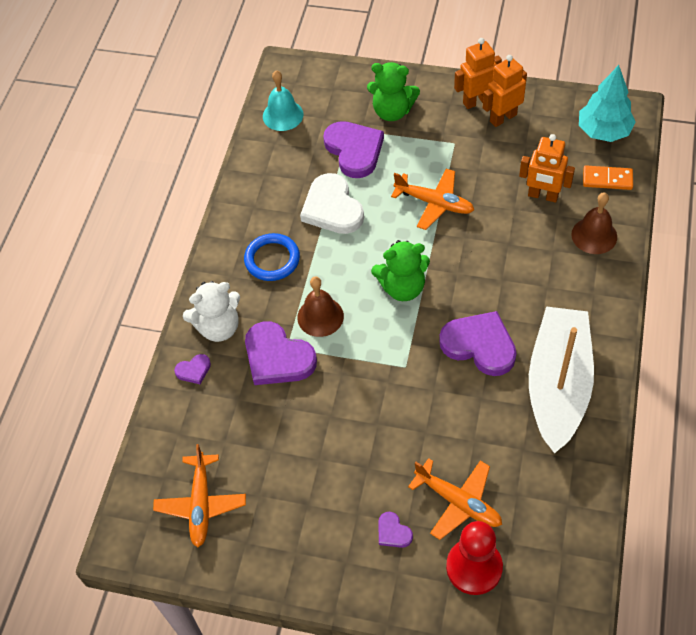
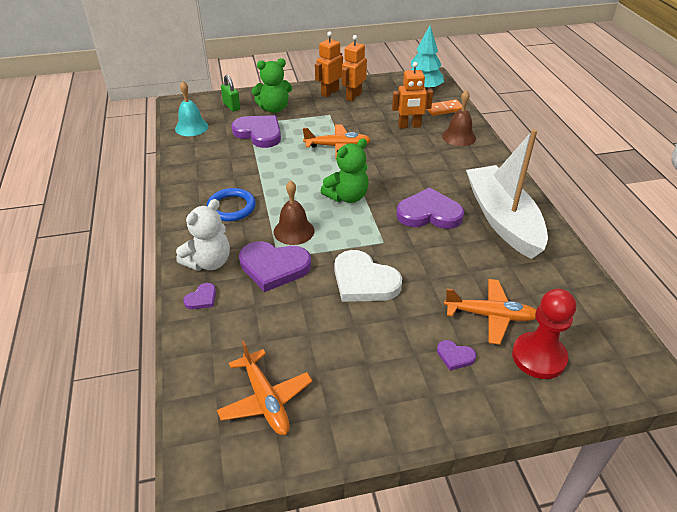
camera: 30 degrees left, 15 degrees down
(332, 208) = (262, 167): white heart -> white heart (364, 281)
(344, 91) = (231, 106): none -> green padlock

